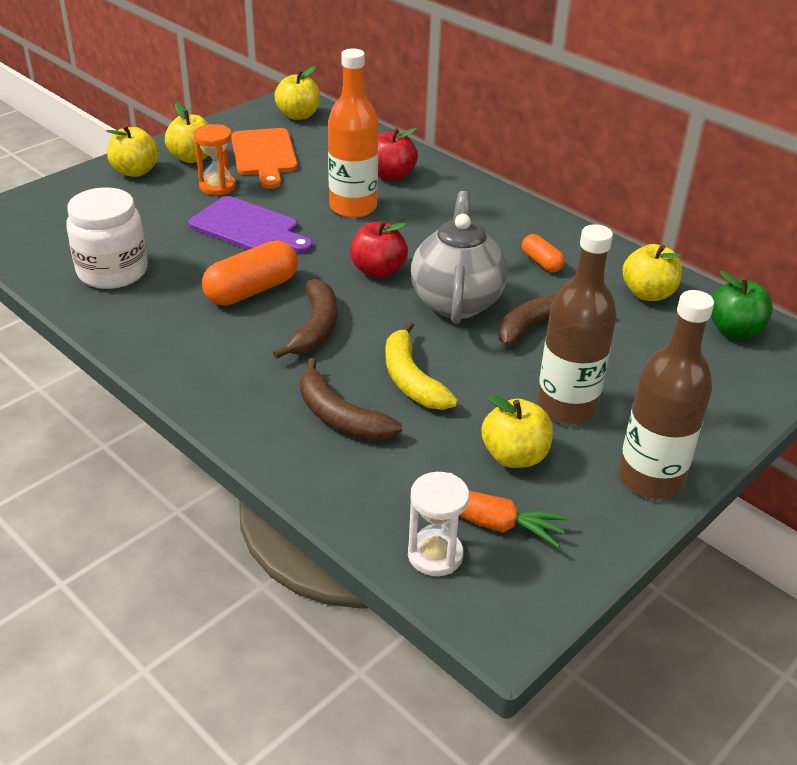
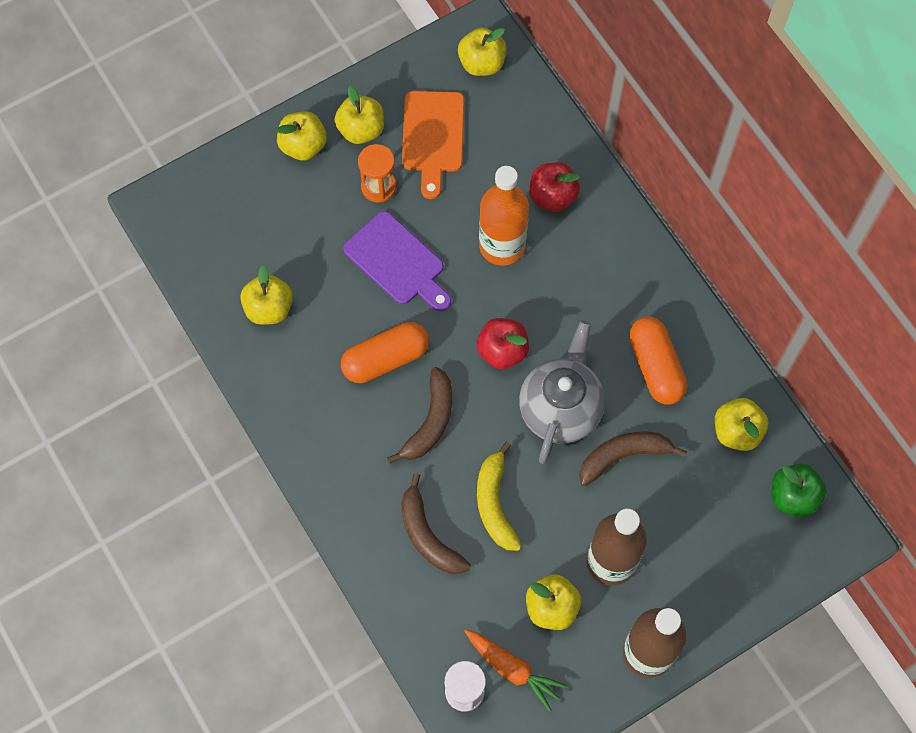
camera: 15 degrees right, 30 degrees up
(112, 271) = (269, 308): white jar -> yellow apple
(541, 262) = (655, 367): orange capsule -> orange capsule, size x1.81

